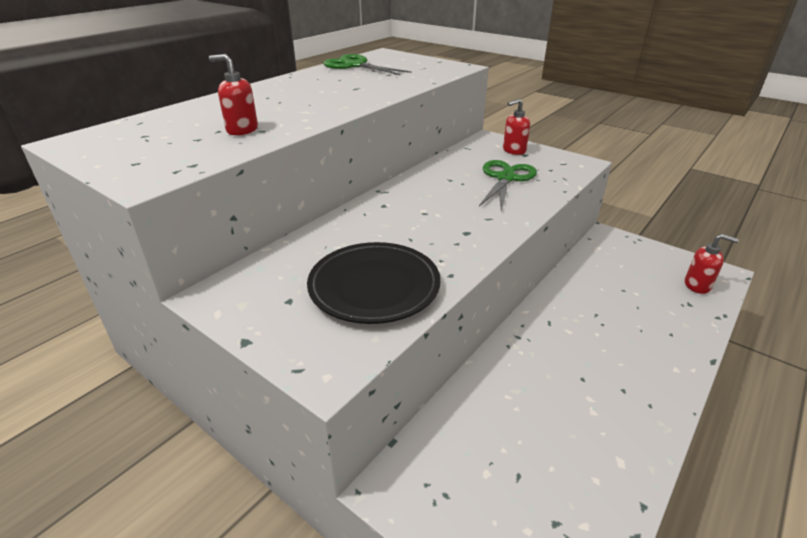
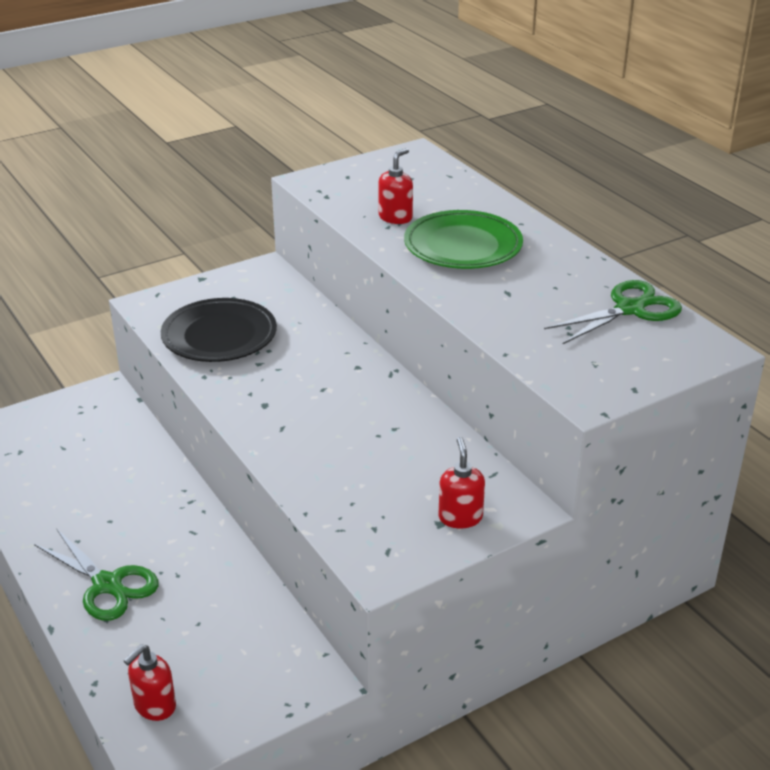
camera: 110 degrees right, 0 degrees up
(290, 104) = (463, 246): none -> green plate
(505, 178) = (370, 475): green scissors -> green scissors (107, 584)

